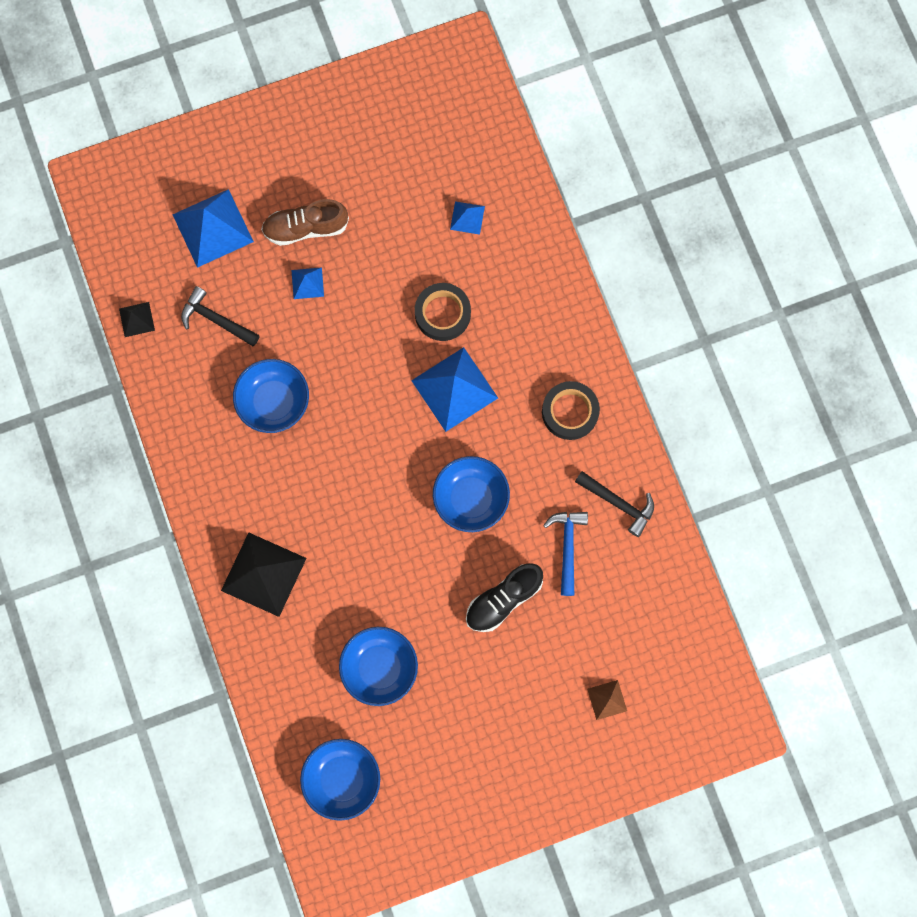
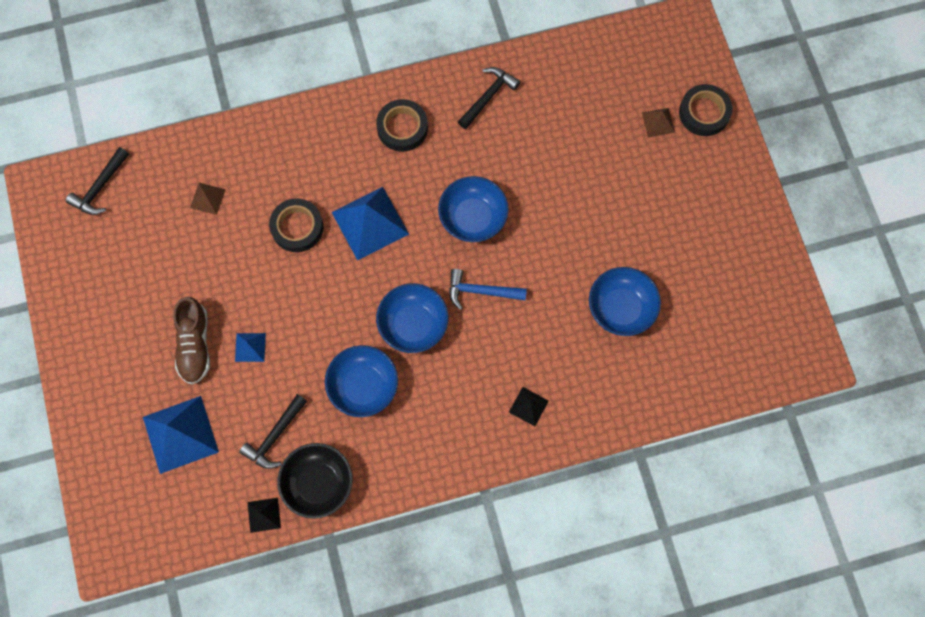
camera: 85 degrees left, 5 degrees down
(170, 368) = (318, 483): none -> black bowl
(263, 574) = (528, 406): black pyramid -> black pyramid, size x0.49
(342, 779) = (719, 348): blue bowl -> blue bowl (413, 324)
(467, 217) = (207, 198): blue pyramid -> brown pyramid
(469, 108) = (100, 187): none -> black hammer
(503, 599) = (566, 198): black shoe -> none
(567, 547) = (524, 141): blue hammer -> blue hammer (481, 291)
(625, 753) = (704, 113): none -> black tape

